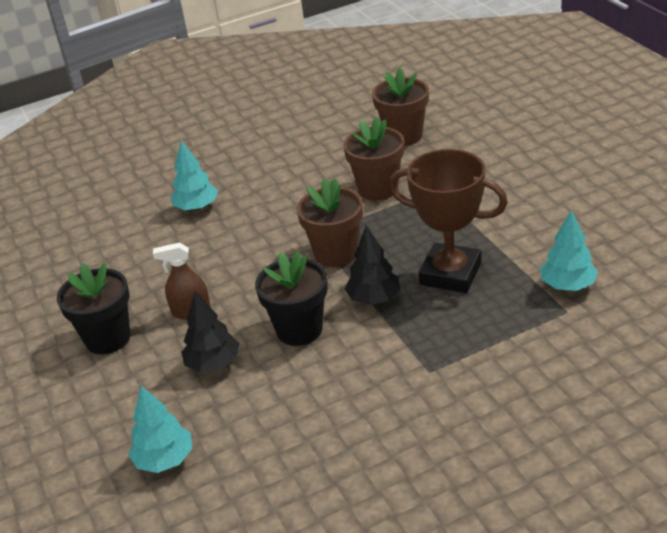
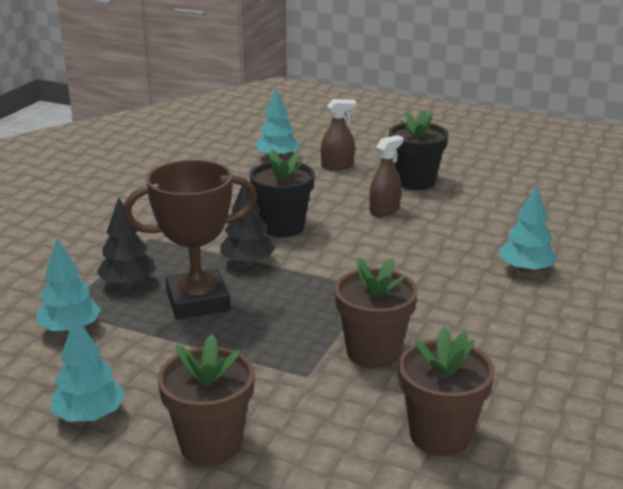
camera: 135 degrees right, 10 degrees down
(132, 405) = (337, 166): none -> brown spray bottle
(213, 364) = (317, 194): black tree -> black tree (128, 283)
(336, 253) = (328, 281): brown flower pot -> brown flower pot (210, 443)
(589, 212) = (90, 416): none -> turquoise tree

